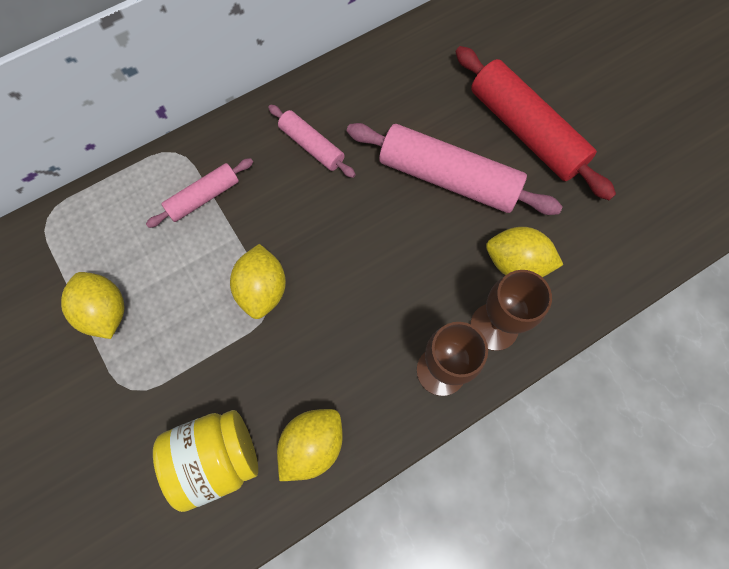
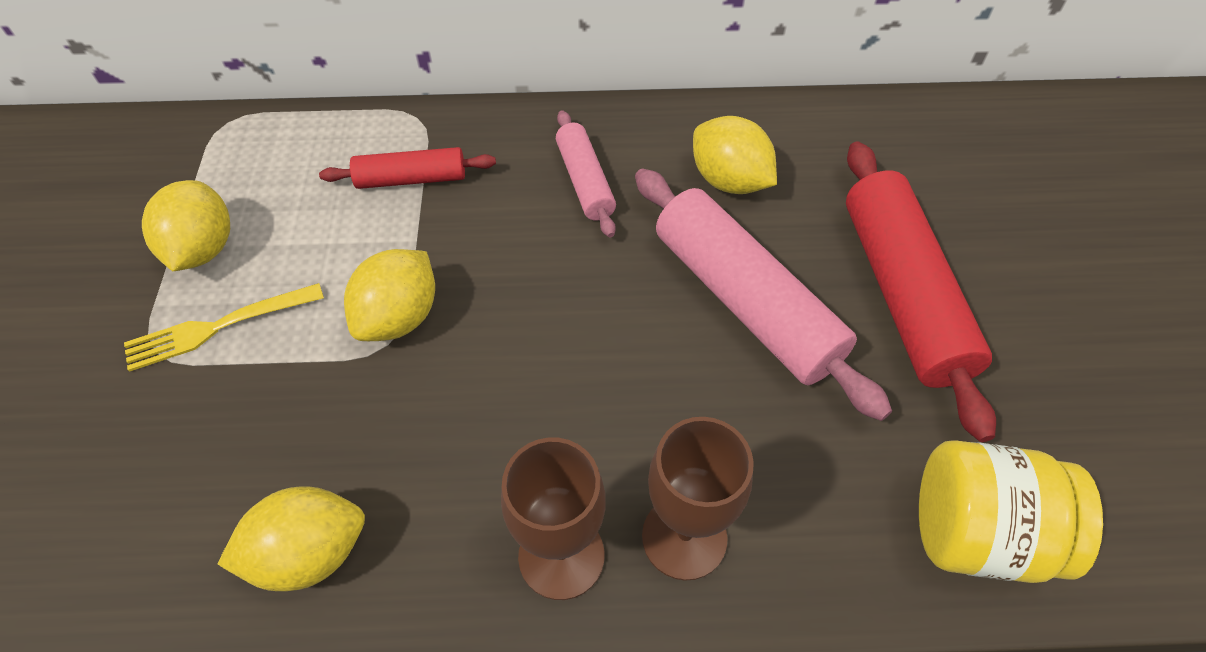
camera: 30 degrees right, 15 degrees down
(158, 354) = (218, 327): none -> yellow fork
(204, 197) = (411, 179): pink rolling pin -> red rolling pin
(217, 458) = (180, 495): yellow jar -> yellow jar (977, 533)
(516, 263) = (777, 464): yellow lemon -> yellow lemon (729, 181)

